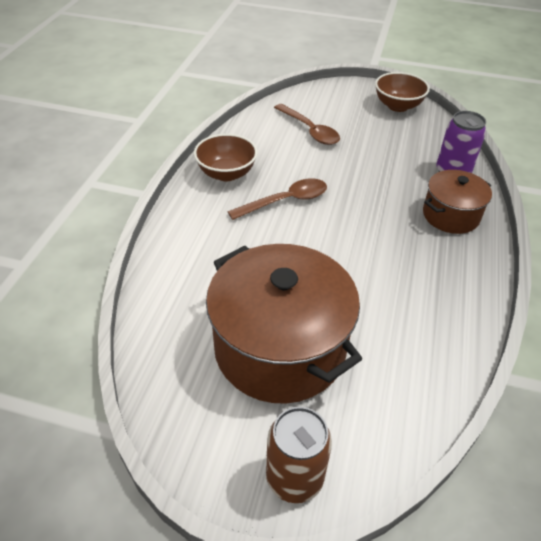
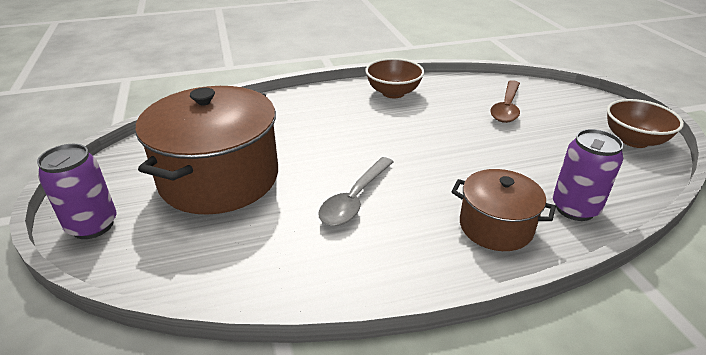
camera: 60 degrees right, 10 degrees down
(285, 201) = (393, 127): brown spoon -> none
(294, 478) = (93, 225): brown can -> purple can
(375, 270) = (355, 199): none -> grey spoon

